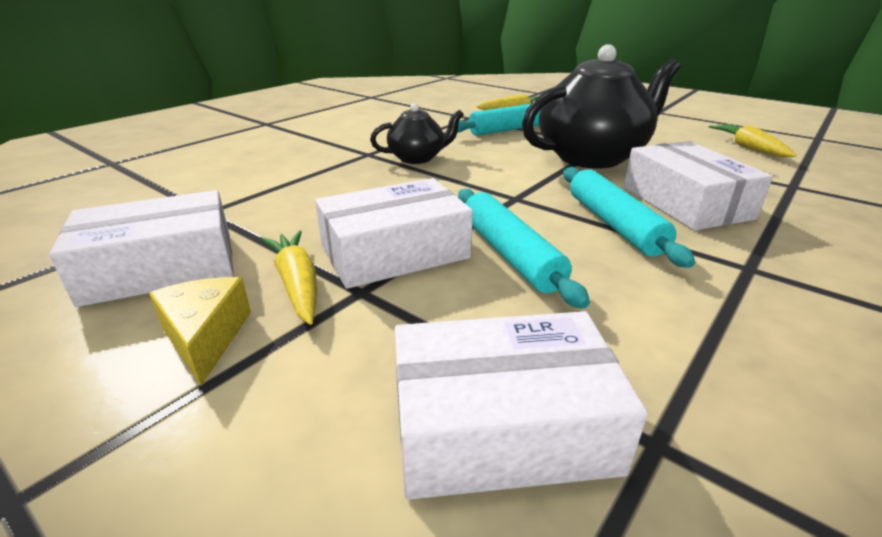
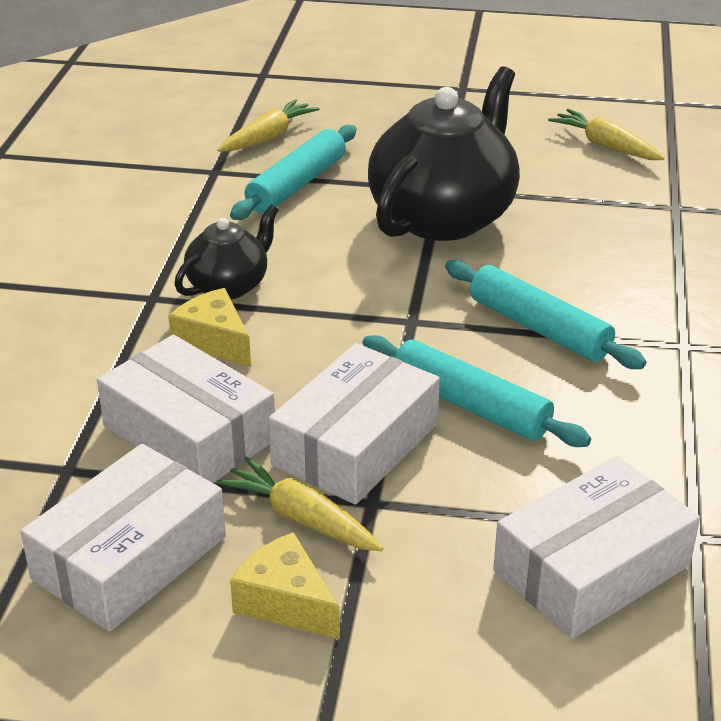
camera: 30 degrees left, 5 degrees up
(375, 178) = (214, 341): none -> yellow cheese
(685, 202) = (587, 270): white box -> white box (189, 433)

